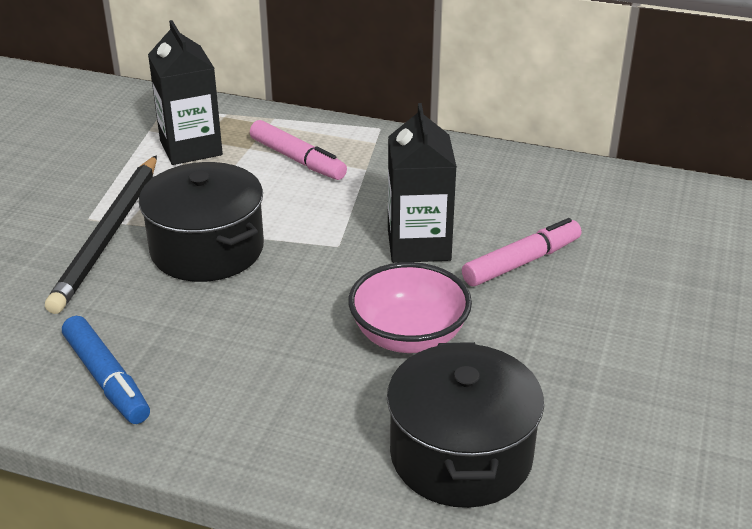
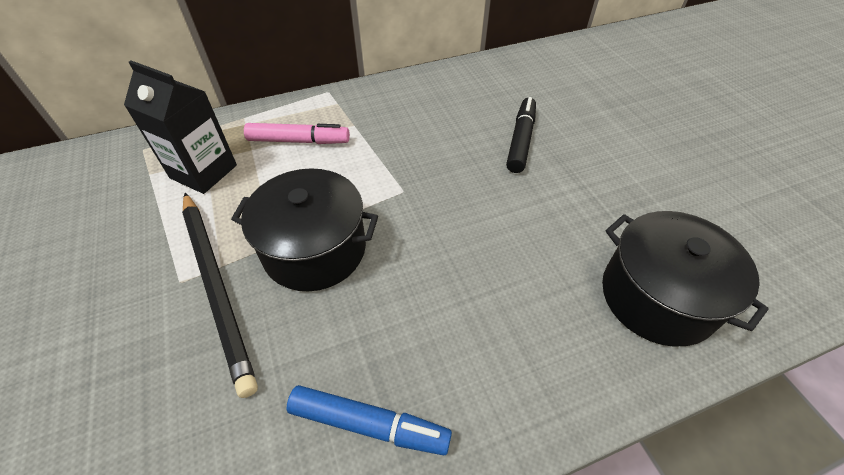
camera: 40 degrees left, 15 degrees up
(409, 336) = (526, 231): pink bowl -> none
(418, 244) = (451, 161): black carton -> none
(522, 262) = (521, 140): pink marker -> black marker

